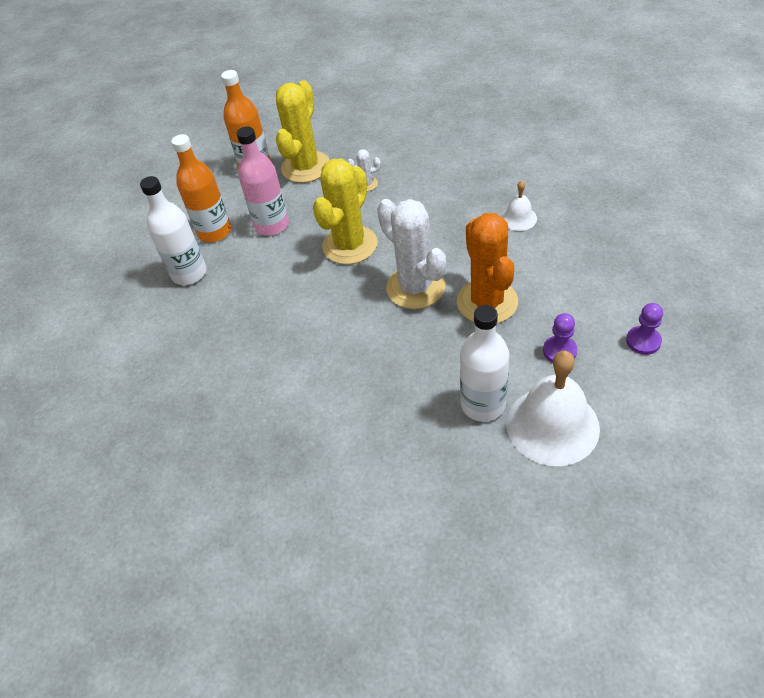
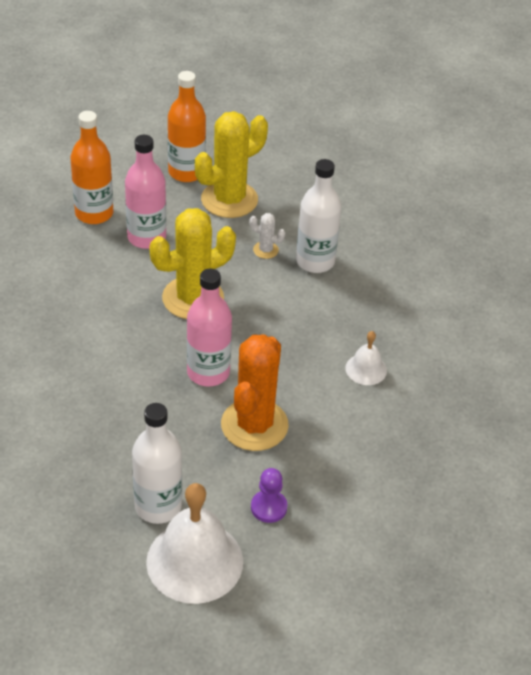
camera: 25 degrees right, 5 degrees down
(189, 273) = (39, 239): white bottle -> white bottle (315, 261)
(415, 287) = (208, 372): white cactus -> pink bottle
(643, 341) = (349, 549): purple pawn -> none

